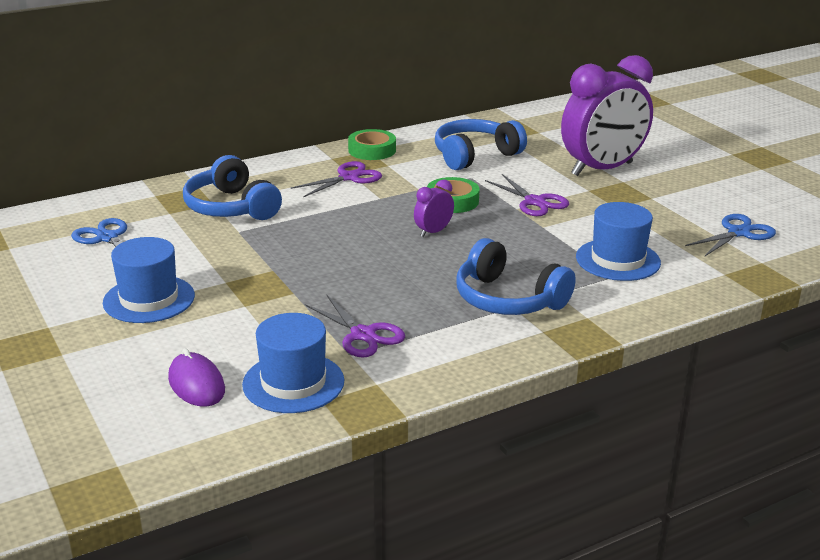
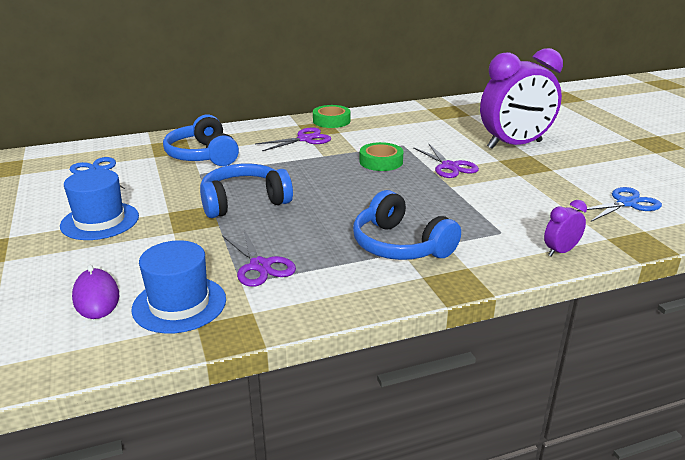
camera: 10 degrees right, 0 degrees up
(433, 232) = (356, 184): purple clock -> purple clock (560, 251)
(475, 155) = (412, 129): blue headphones -> blue headphones (244, 202)
(618, 260) = (509, 219): blue hat -> none

